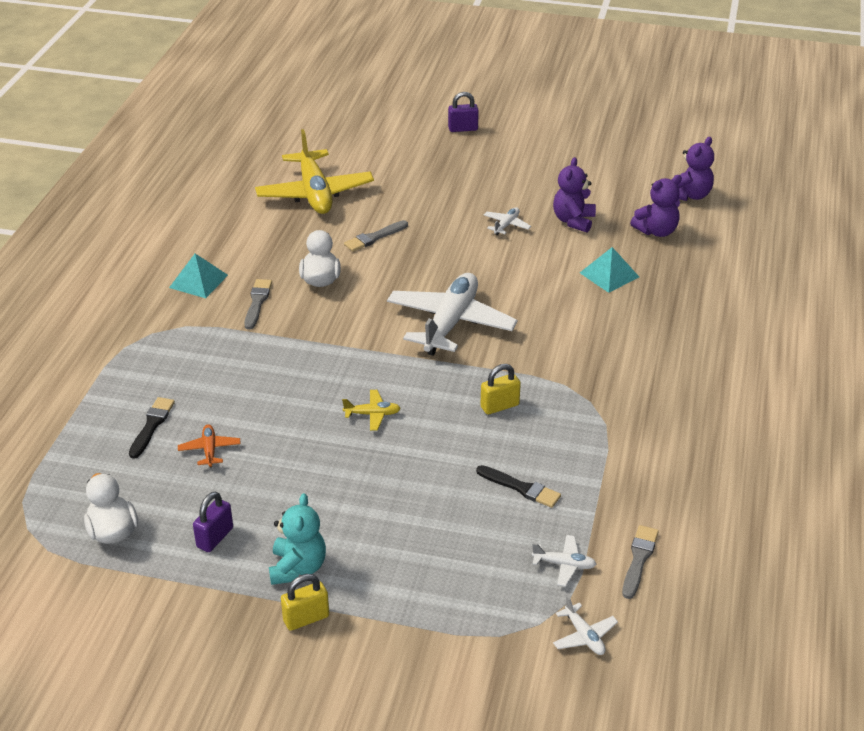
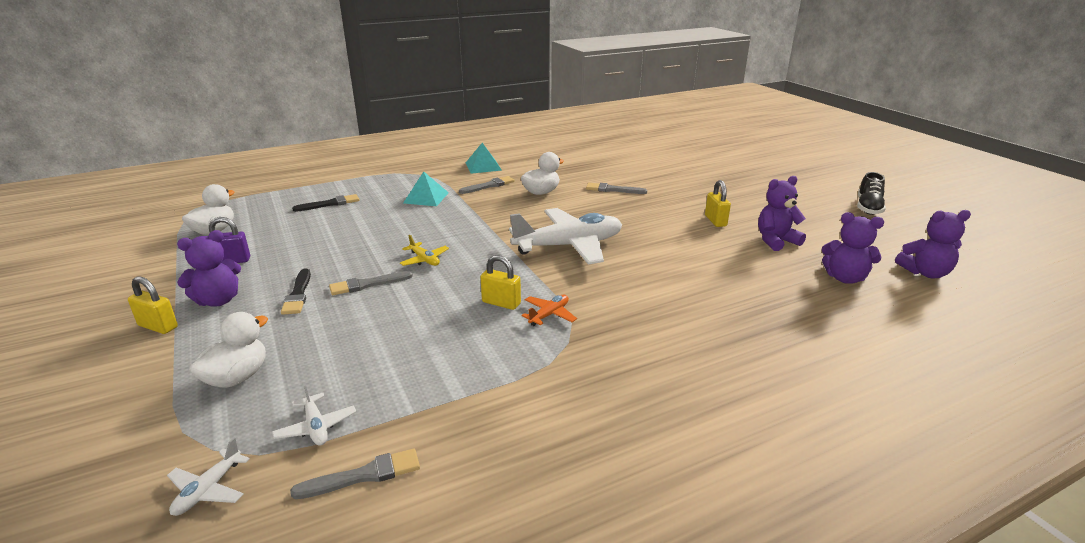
camera: 50 degrees right, 10 degrees down
(209, 450) = (323, 226): orange plane -> orange plane (549, 315)
(298, 568) = (218, 300): turquoise teddy bear -> purple teddy bear
(315, 193) = (621, 160): yellow plane -> none
(378, 466) = (367, 284): none -> grey brush
(453, 588) = (237, 377): none -> white duck
(463, 129) = (780, 170): purple padlock -> none
(506, 225) = (715, 221): white plane -> yellow padlock
(521, 488) = (406, 356): black brush -> black brush (298, 294)
(581, 143) = (868, 207): none -> black shoe
(609, 274) = (745, 281): turquoise pyramid -> turquoise pyramid (426, 197)

